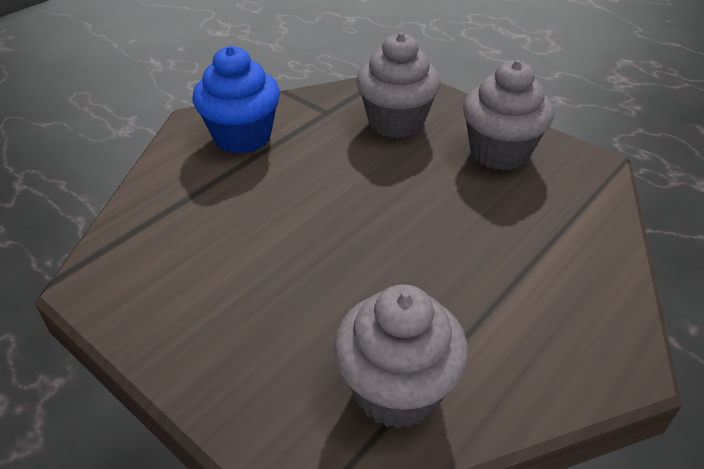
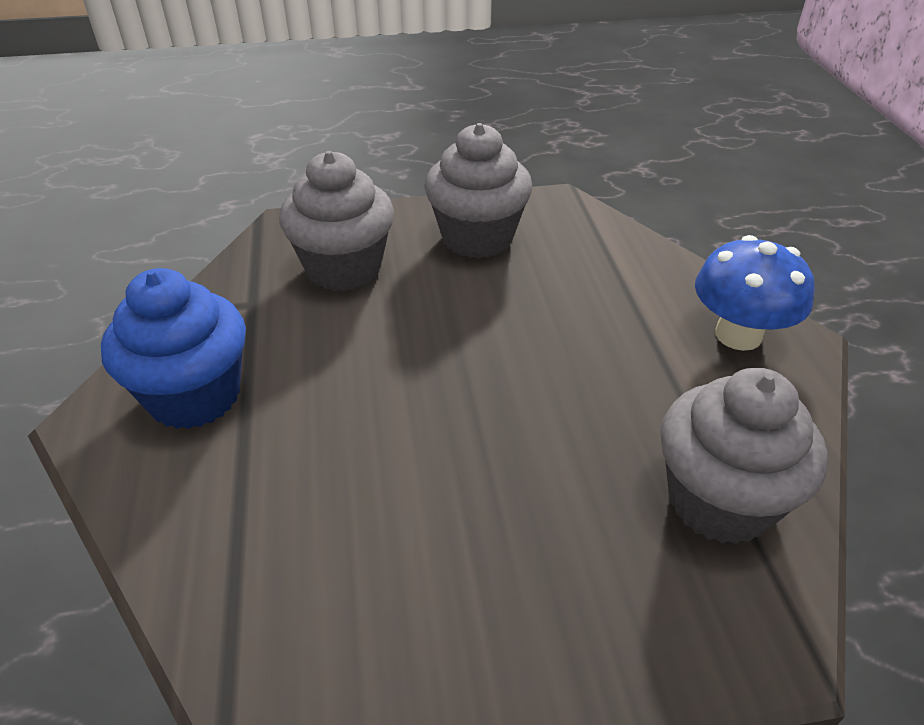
camera: 50 degrees left, 0 degrees up
(582, 327) = (738, 335): none -> blue mushroom

